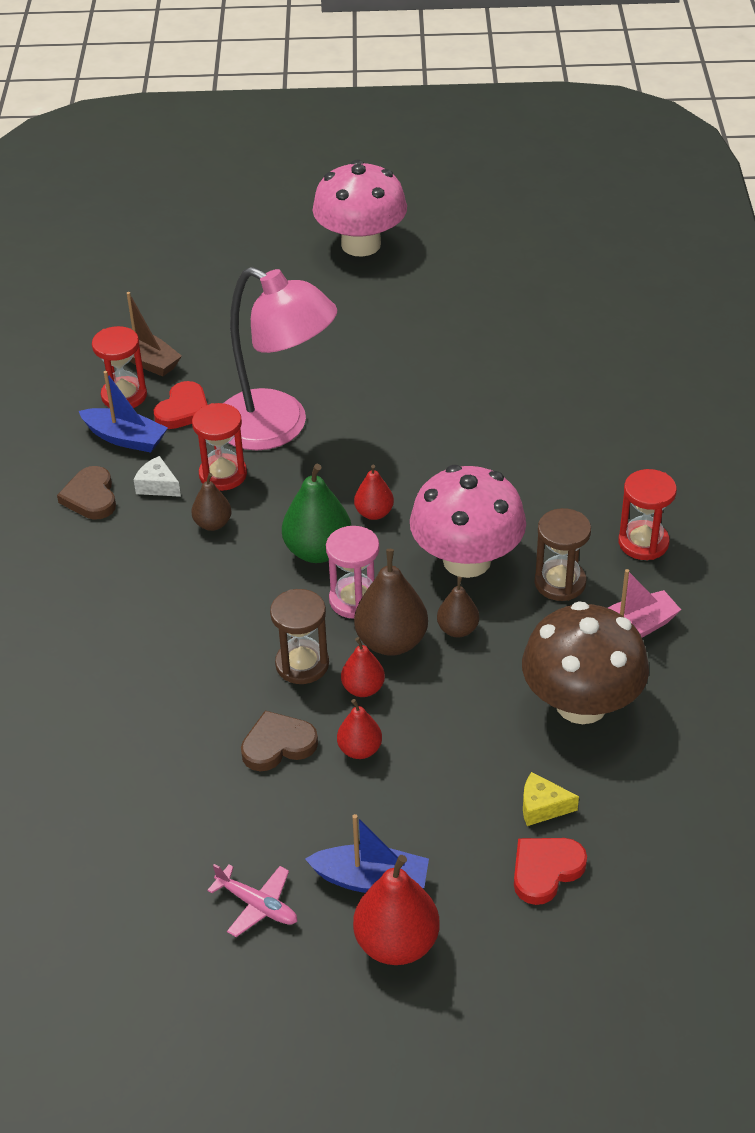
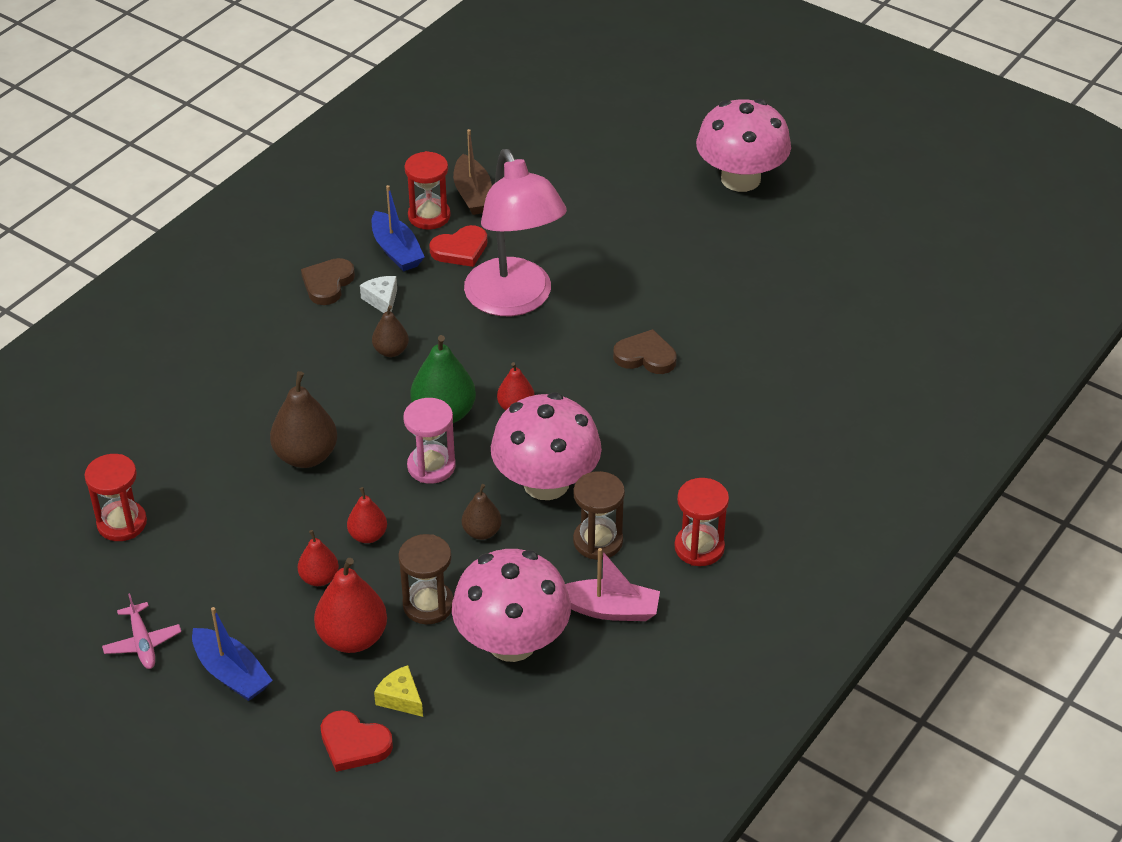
camera: 35 degrees right, 0 degrees up
(223, 474) = (437, 316): red hourglass -> red hourglass (122, 523)
(278, 745) = (268, 540): brown heart -> brown heart (645, 356)
(302, 664) = (344, 492): brown hourglass -> brown hourglass (428, 605)
(391, 642) = (424, 513): brown pear -> brown pear (306, 456)
(396, 943) = (203, 727): red pear -> red pear (352, 638)
(545, 870) = (354, 744): red heart -> red heart turned 150 degrees counterclockwise
(581, 703) = (512, 642): brown mushroom -> pink mushroom

